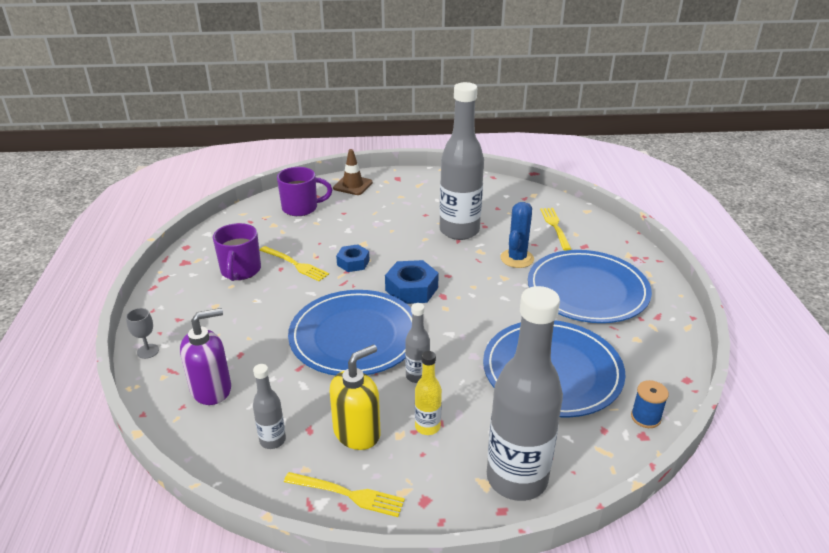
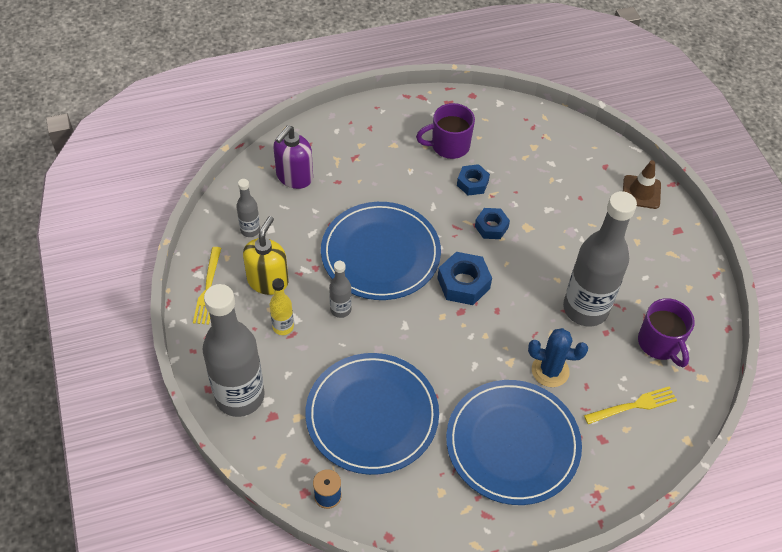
camera: 75 degrees right, 20 degrees up
(148, 351) = (326, 123): grey goblet -> none
(211, 389) = (294, 177): purple soap dispenser -> purple soap dispenser turned 75 degrees clockwise
(296, 264) = (472, 183): yellow fork -> blue nut
(301, 208) = (574, 160): purple mug -> purple mug (660, 343)
(357, 432) = (268, 281): yellow soap dispenser -> yellow soap dispenser turned 105 degrees counterclockwise

